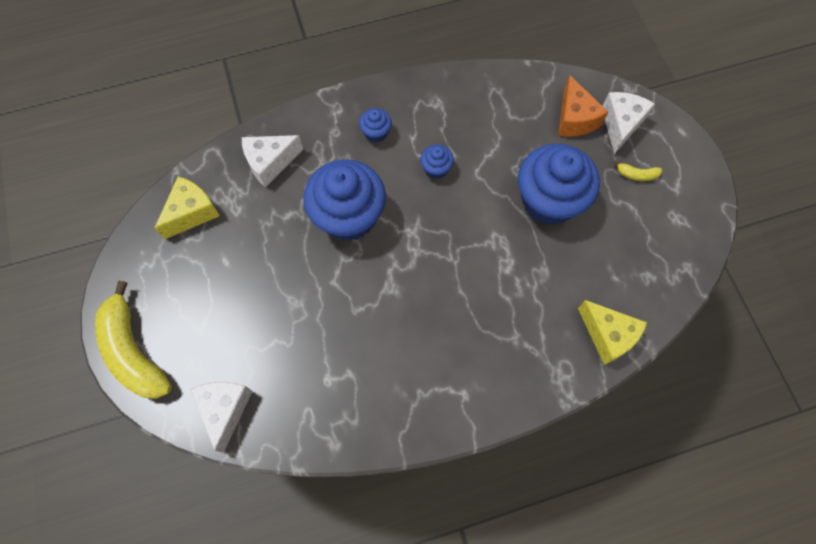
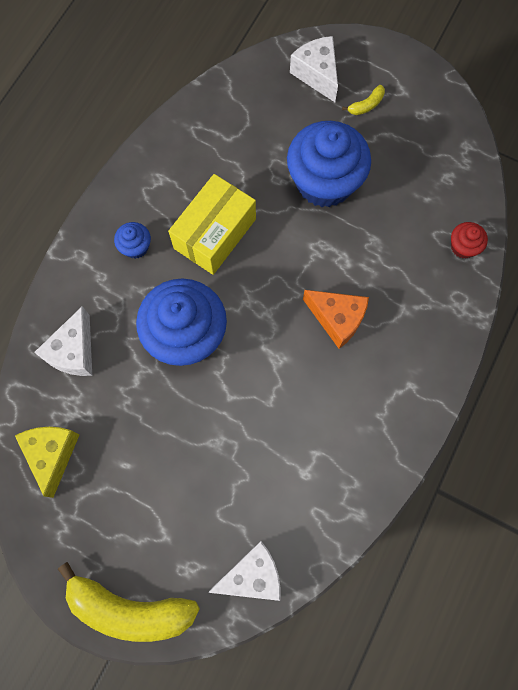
camera: 45 degrees left, 5 degrees up
(225, 409) = (252, 574): white cheese -> white cheese turned 120 degrees clockwise
(436, 168) = (214, 233): blue cupcake -> yellow box
(574, 119) = (279, 99): orange cheese -> orange cheese (337, 319)
(607, 335) = (463, 247): yellow cheese -> red cupcake

